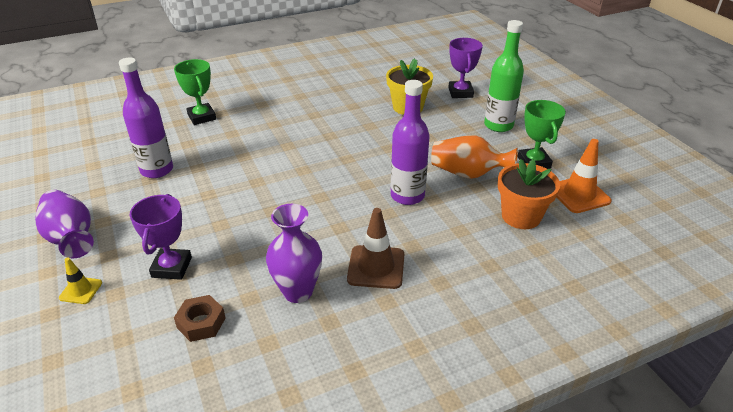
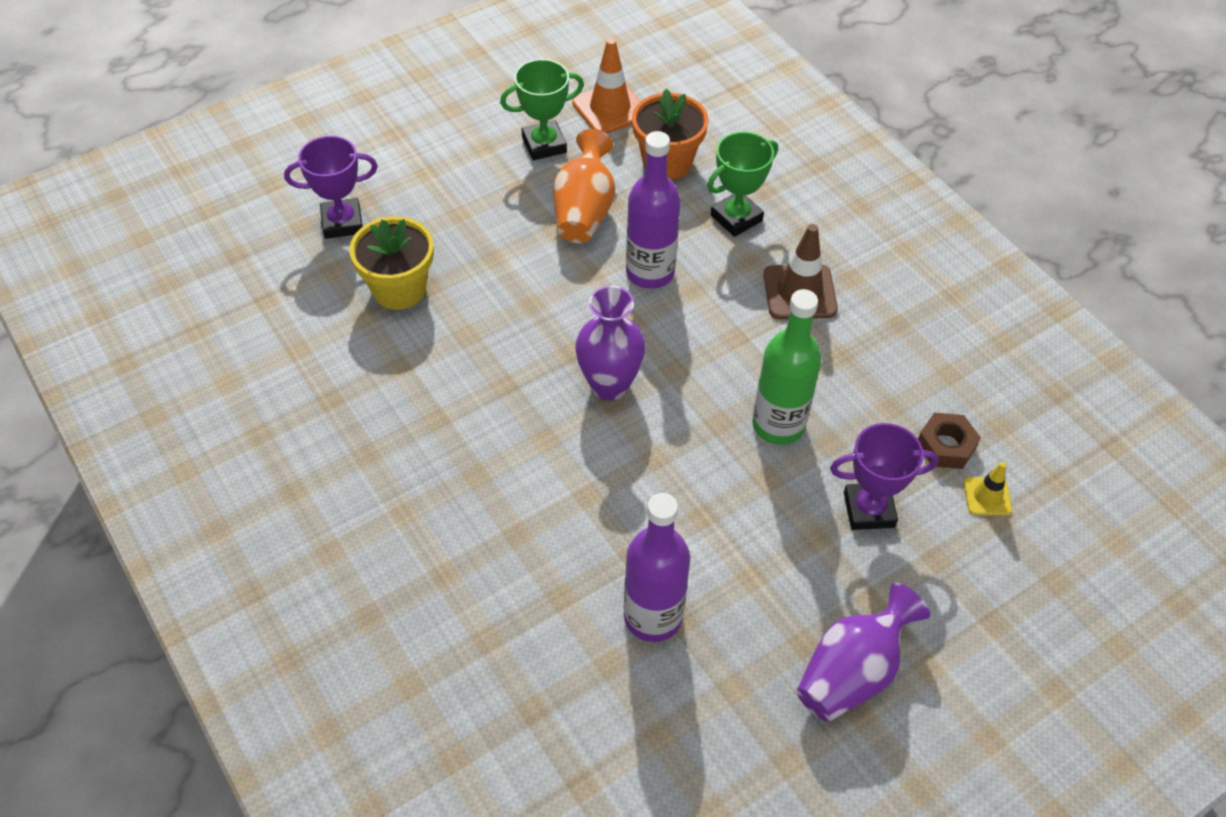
camera: 100 degrees left, 15 degrees up
(81, 290) = (945, 604): yellow traffic cone -> yellow traffic cone (987, 496)
(202, 117) = (464, 604): green trophy -> green trophy (736, 218)
(297, 291) = (864, 362): purple vase -> purple vase (609, 385)
(498, 125) = (448, 178): green bottle -> green bottle (778, 425)

